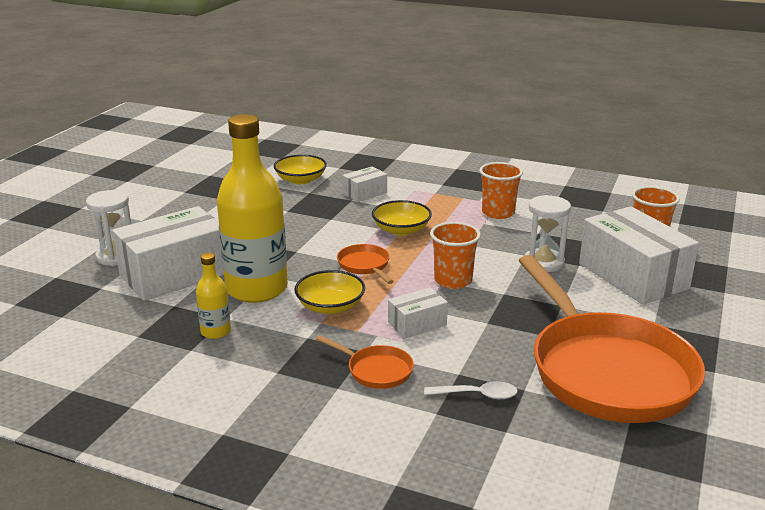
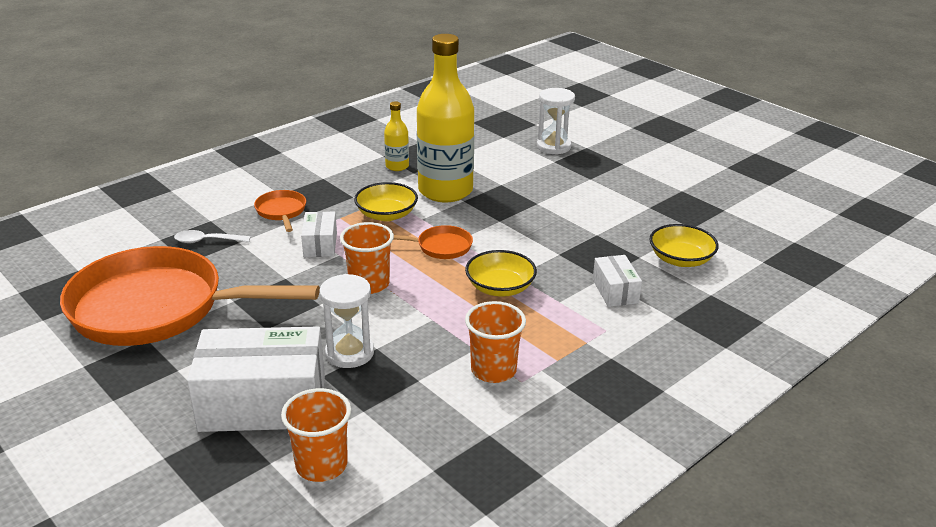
camera: 115 degrees right, 5 degrees up
(175, 274) = (501, 164): white box -> none
(376, 370) = (281, 211): orange pan -> orange pan turned 105 degrees clockwise
(477, 395) = (207, 241): white spoon -> white spoon turned 60 degrees clockwise

